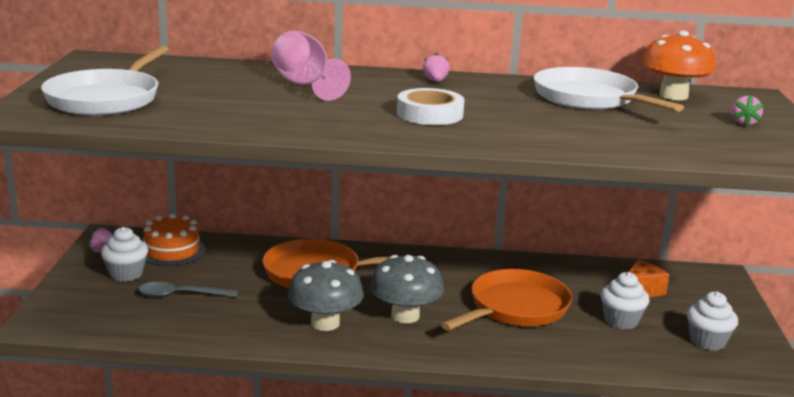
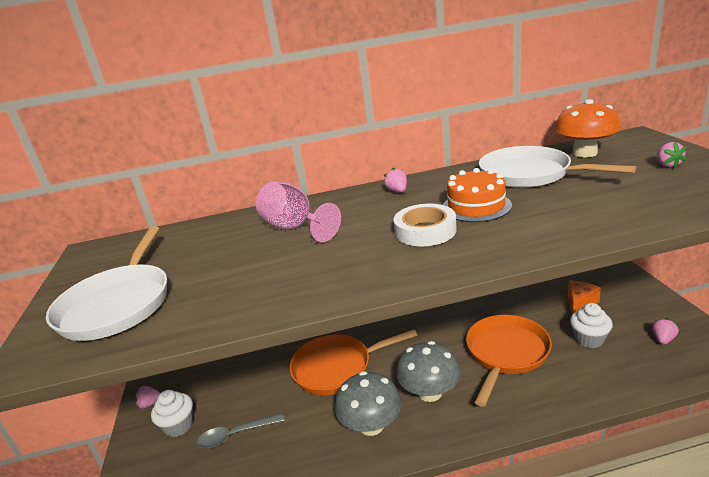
camera: 10 degrees left, 5 degrees up
(172, 251) = (208, 383): orange cake -> orange cake (476, 206)
(707, 342) = (663, 339): white cupcake -> pink strawberry

